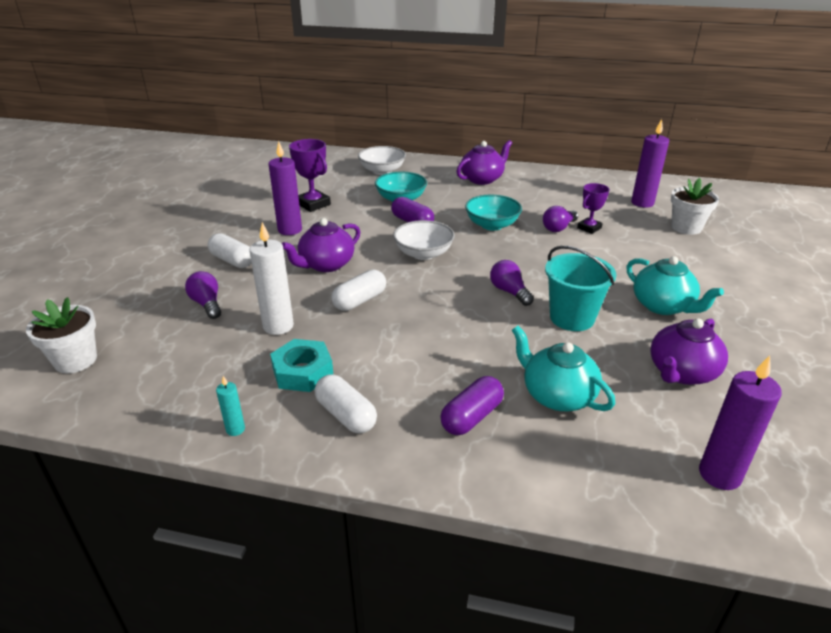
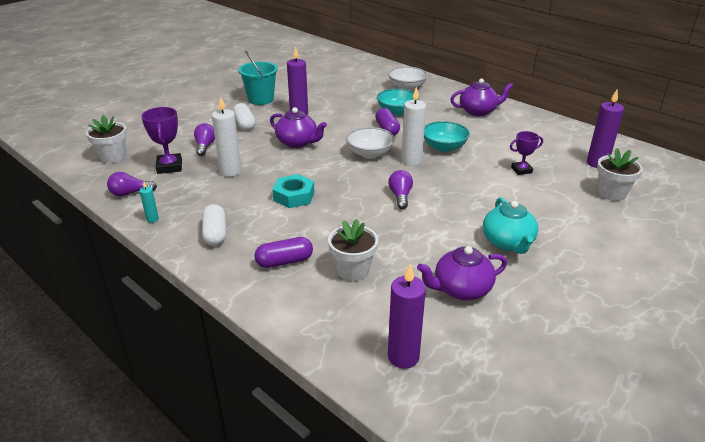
camera: 30 degrees right, 0 degrees up
(303, 372) = (217, 202): turquoise nut -> turquoise nut (294, 196)
(313, 204) = (332, 100): purple trophy -> purple trophy (169, 167)
(326, 265) = (297, 142): purple teapot -> purple teapot turned 135 degrees counterclockwise
(360, 301) = (294, 171): white capsule -> none
(476, 249) = (411, 161): none -> white candle
(557, 395) = (353, 270): turquoise teapot -> white flower pot
(558, 228) = (495, 163): purple light bulb -> purple light bulb (130, 193)
(572, 318) = (424, 227): turquoise bucket -> turquoise bucket (261, 99)

